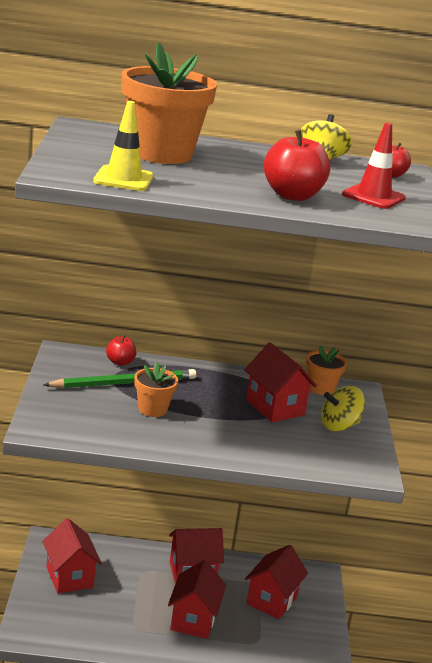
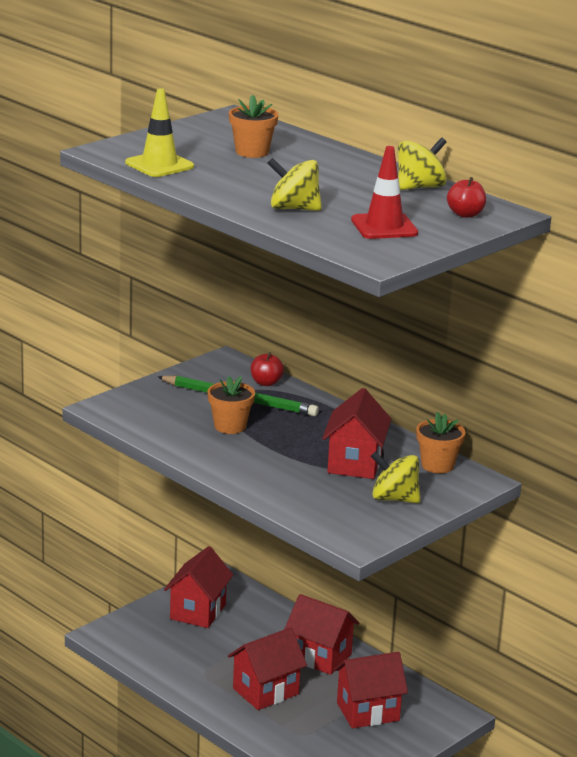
camera: 45 degrees right, 0 degrees up
(161, 154) = (252, 152): orange flower pot -> orange flower pot, size x0.50
(292, 196) = (293, 208): red apple -> yellow spinning top

